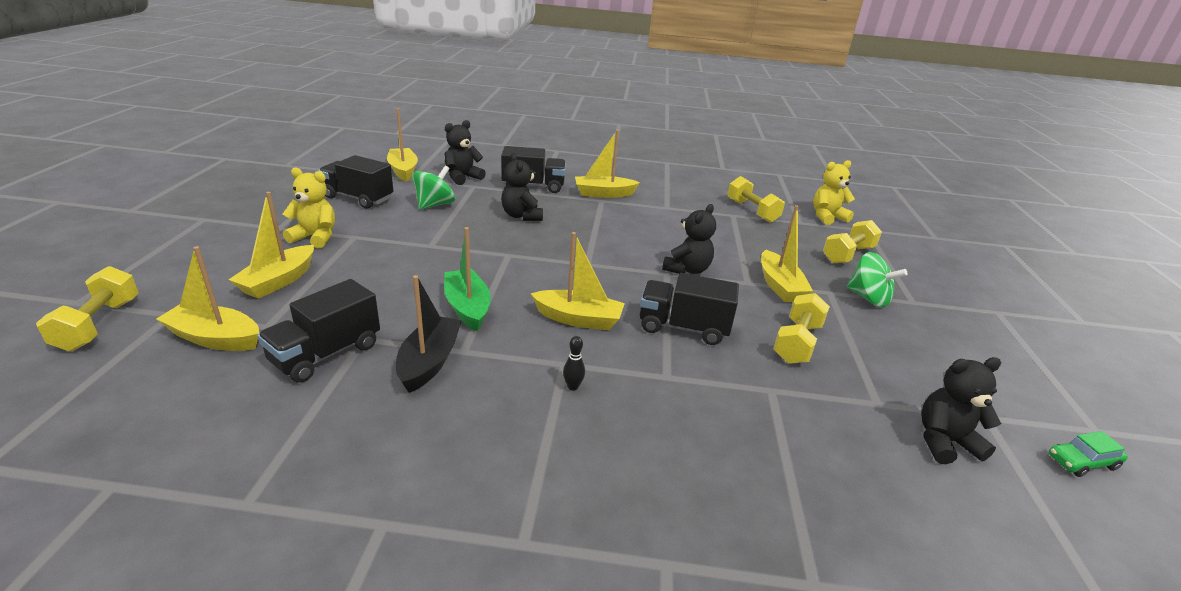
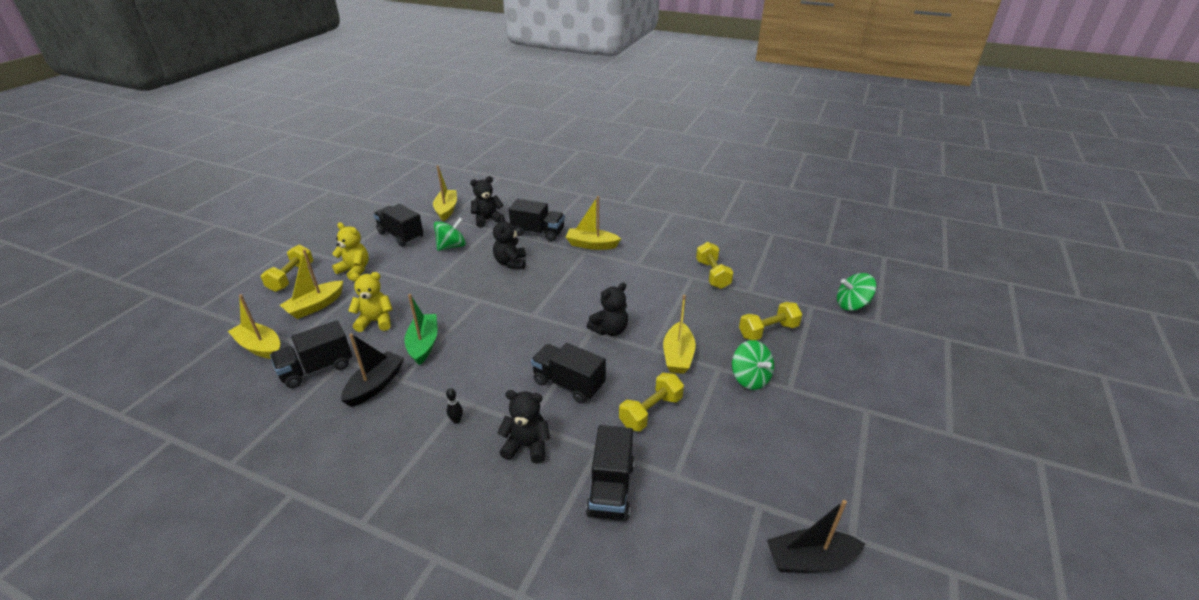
camera: 20 degrees right, 5 degrees up
(99, 324) = (203, 327): yellow dumbbell -> yellow dumbbell (291, 277)
(578, 319) = (495, 365): yellow boat -> none
(821, 431) = (611, 489): none -> black truck
(827, 217) = (782, 287): yellow teddy bear -> yellow teddy bear (376, 321)
(901, 226) = (852, 305): none -> green spinning top
(944, 442) = (703, 518): black teddy bear -> black teddy bear (527, 446)
(1082, 462) = (810, 560): green car -> black boat

